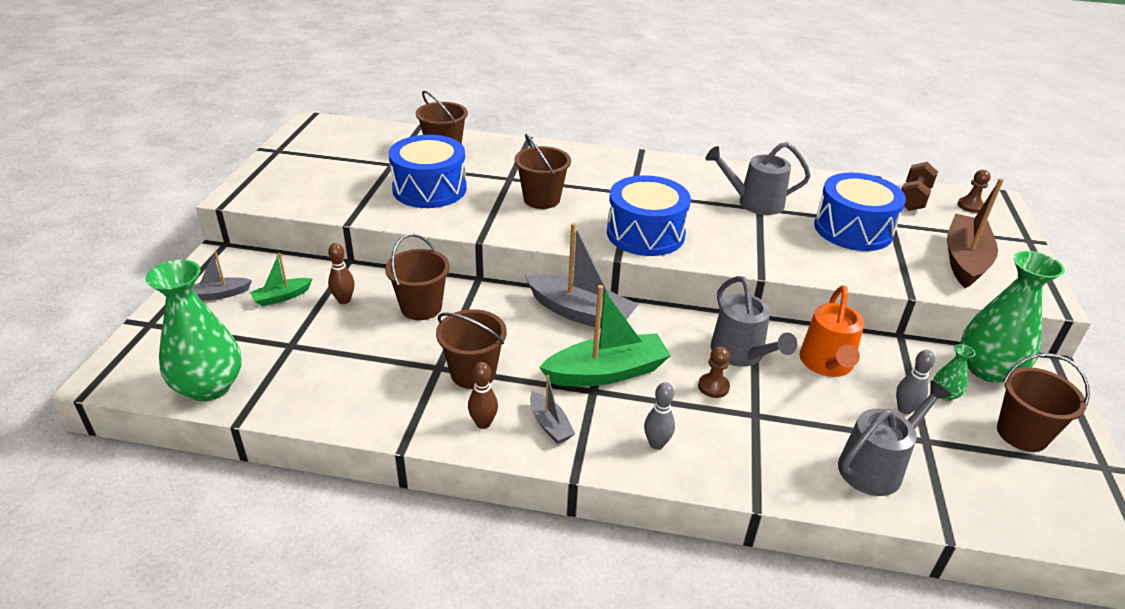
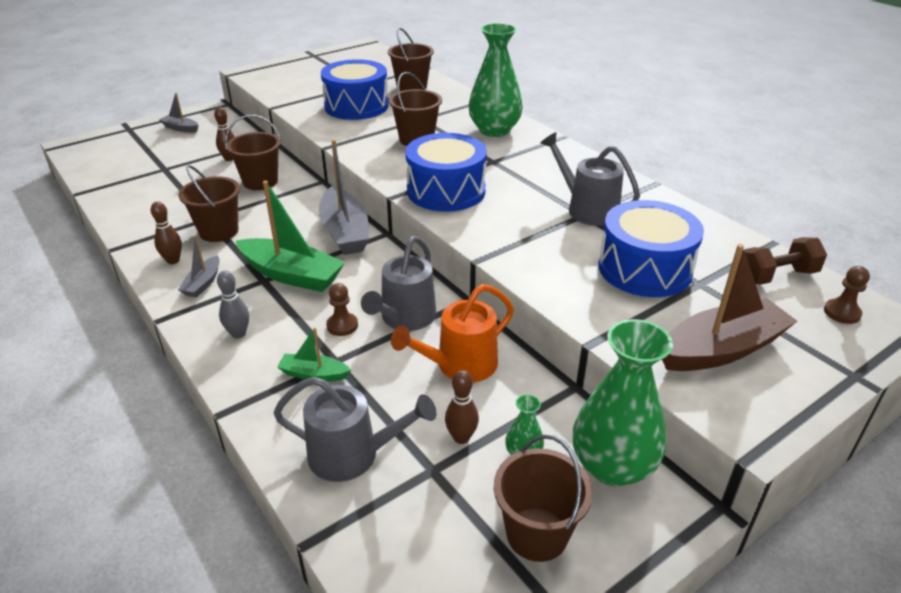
camera: 45 degrees right, 0 degrees up
(209, 387) = (98, 170): green vase -> green vase (494, 130)
(282, 297) = (204, 143): green boat -> green boat (314, 374)
(904, 409) = (461, 437): grey bowling pin -> brown bowling pin

